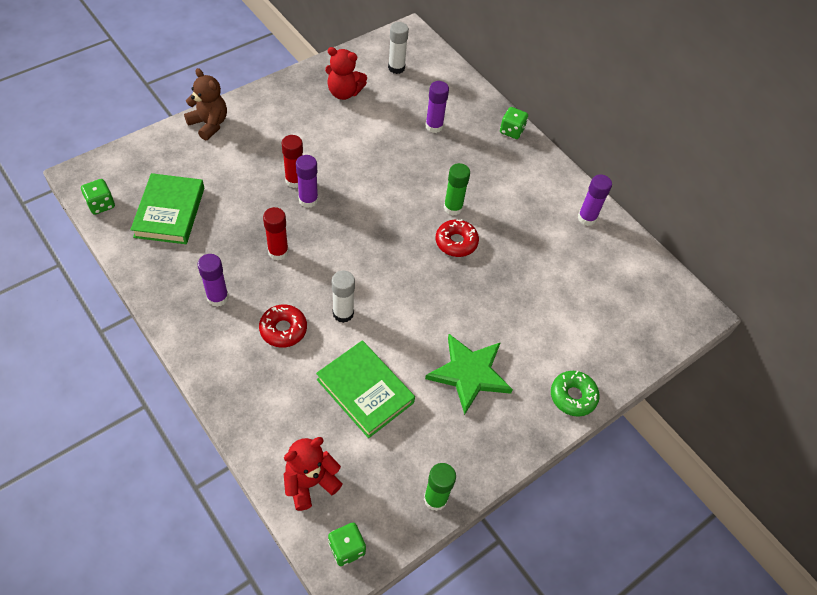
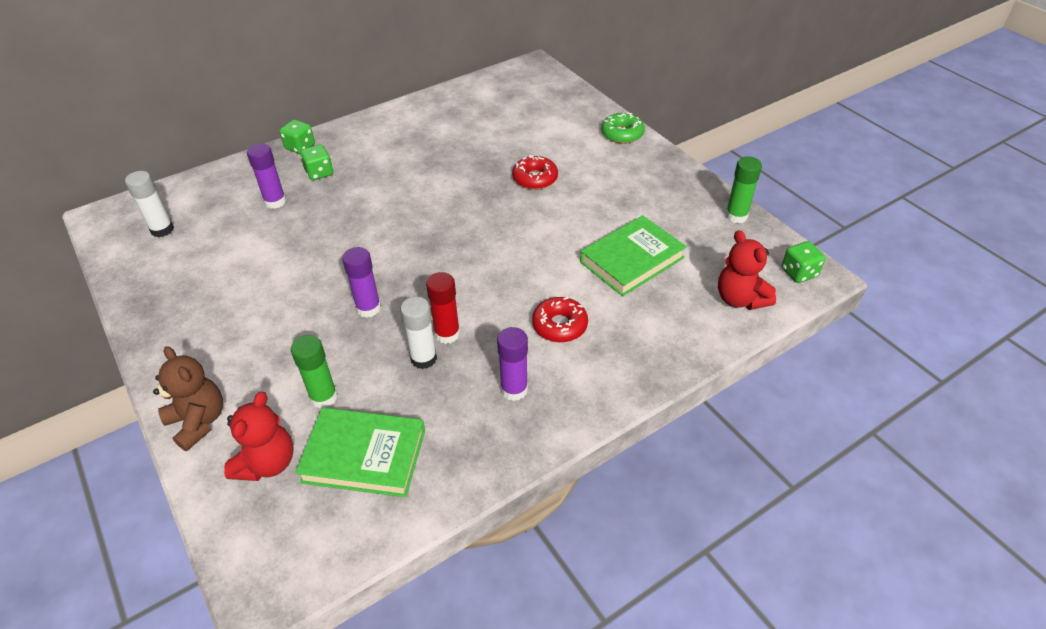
camera: 80 degrees left, 10 degrees down
(101, 204) = (332, 551): green dice -> green dice (319, 173)
(209, 124) = (198, 422): brown teddy bear -> brown teddy bear turned 90 degrees clockwise
(294, 180) = (333, 322): red glue stick -> none
(343, 313) = (537, 276): white glue stick -> white glue stick (423, 358)
(344, 92) = (188, 277): red teddy bear -> red teddy bear (267, 463)
(453, 208) = (400, 192): green glue stick -> green glue stick (324, 397)
(456, 242) = (447, 192): red donut -> red donut (535, 178)
(469, 373) = (605, 190): green star -> none
(587, 218) = (427, 110): purple glue stick -> none

